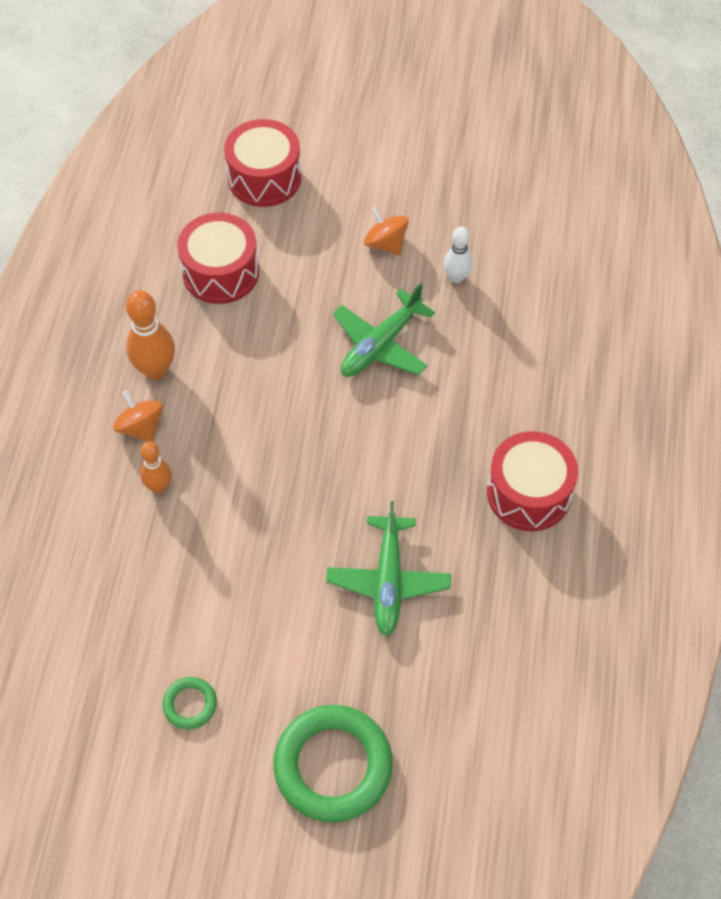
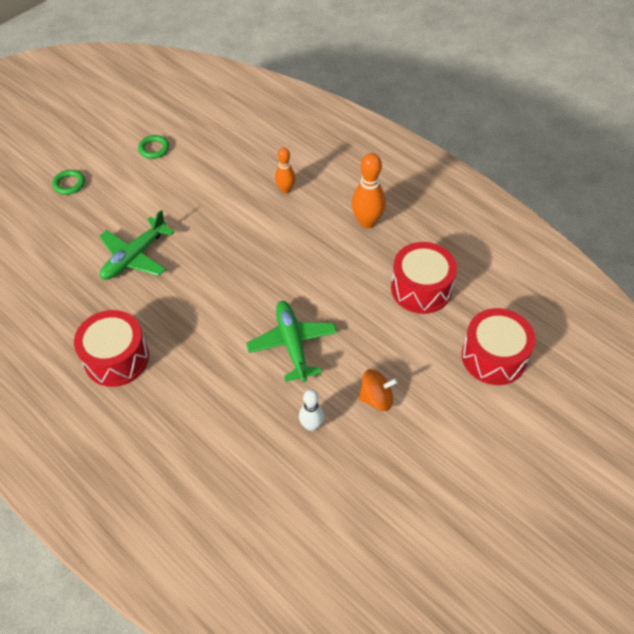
camera: 125 degrees right, 5 degrees down
(141, 427) = (331, 198): orange spinning top -> none
(333, 766) = (69, 184): green ring -> green ring, size x0.47
(388, 581) = (135, 257): green plane -> green plane turned 90 degrees counterclockwise

